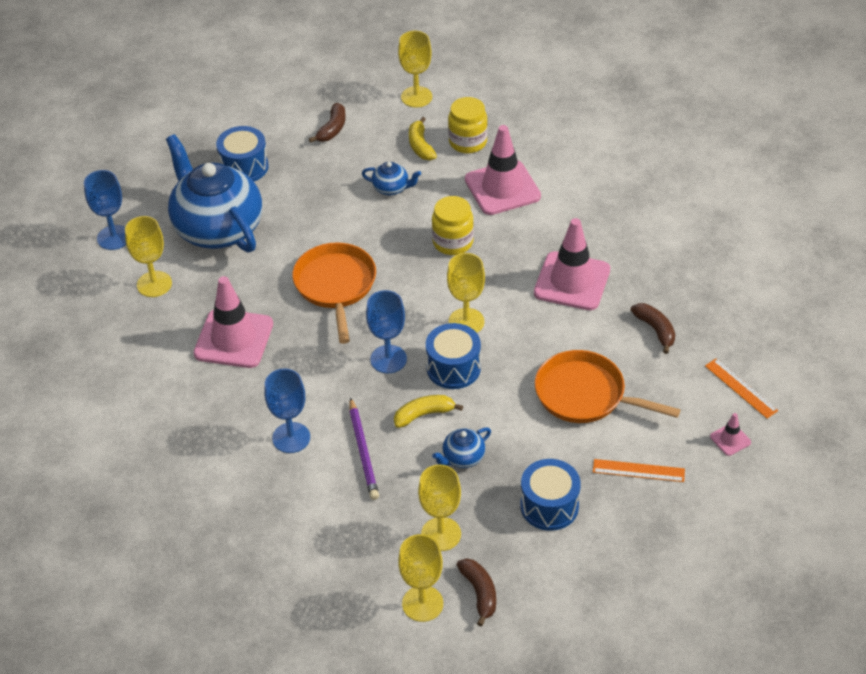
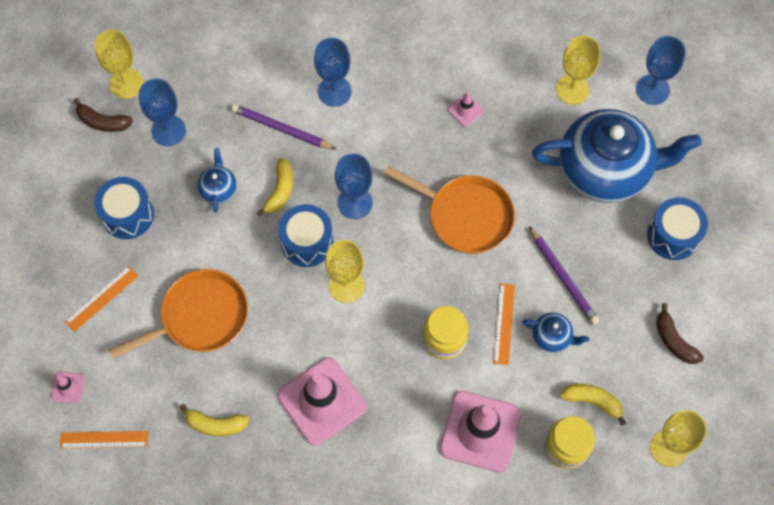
camera: 125 degrees right, 20 degrees up
(234, 339) = (465, 110): pink traffic cone -> pink traffic cone, size x0.44
(337, 206) = (563, 277): none -> purple pencil
(391, 188) = (552, 337): blue teapot -> blue teapot turned 120 degrees counterclockwise
(407, 218) = (504, 324): none -> orange ruler
(441, 534) = (168, 130): yellow goblet -> blue goblet
(655, 330) = (215, 424): brown banana -> yellow banana

